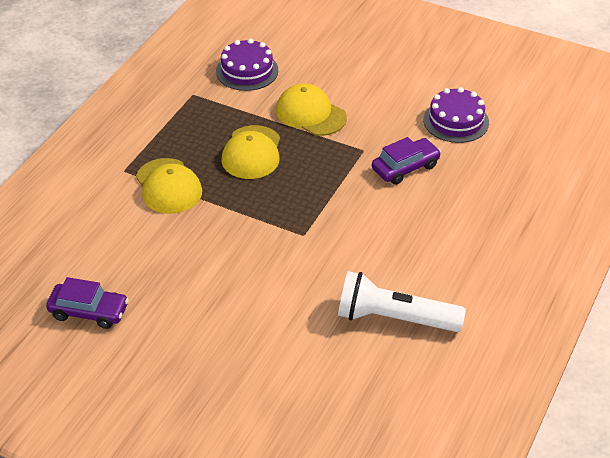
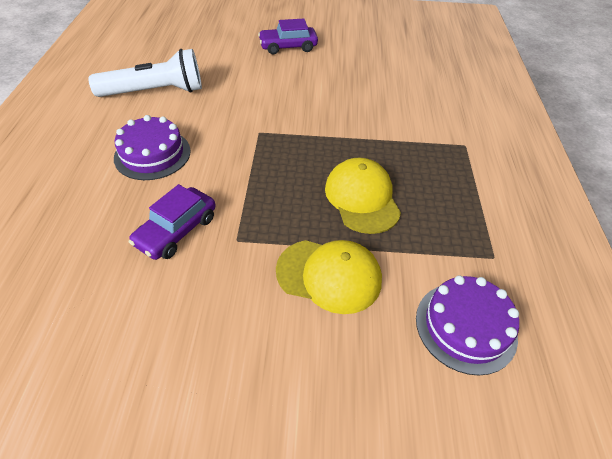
camera: 155 degrees right, 5 degrees up
(89, 312) = (381, 50): purple car -> purple car (288, 47)
(168, 186) = (411, 141): yellow cap -> none
(456, 121) = (115, 333): purple cake -> purple cake (152, 154)

